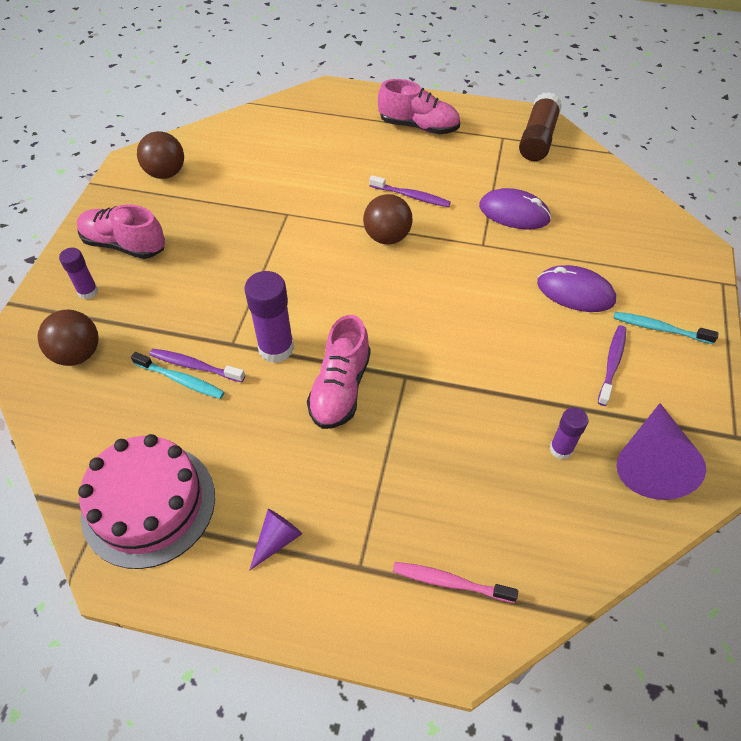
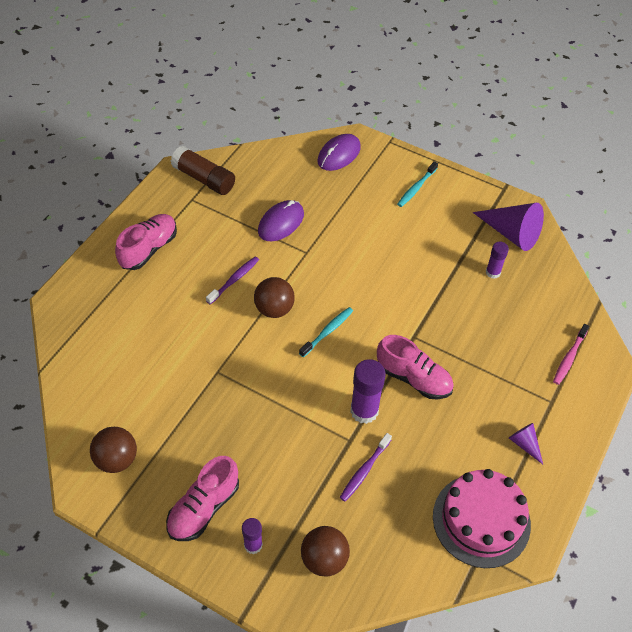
camera: 75 degrees left, 0 degrees up
(181, 380) = (375, 483): turquoise toothbrush -> turquoise toothbrush (327, 331)
(575, 292) = (371, 217): purple mouse -> purple mouse (339, 154)
(612, 364) = (436, 223): purple toothbrush -> none

